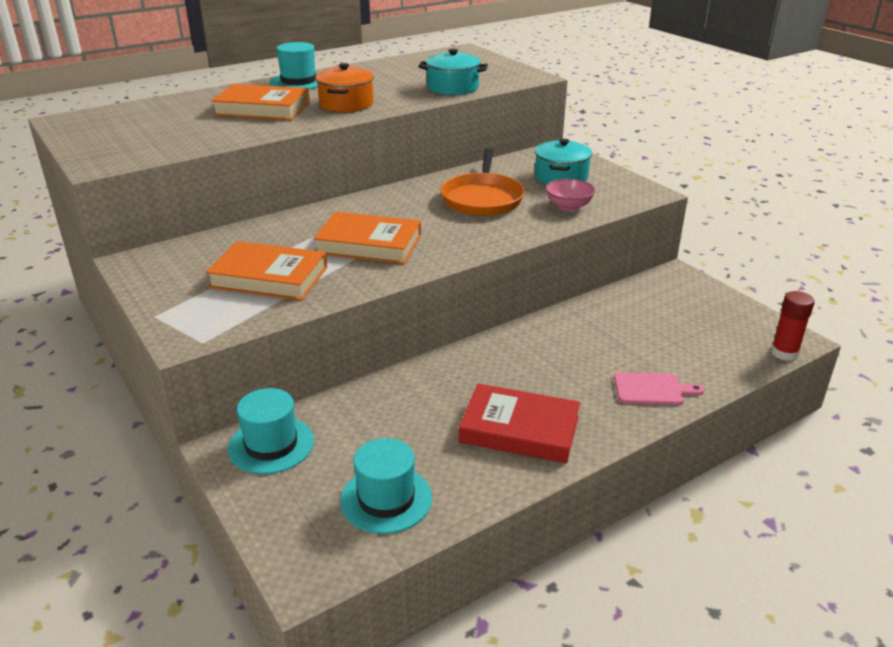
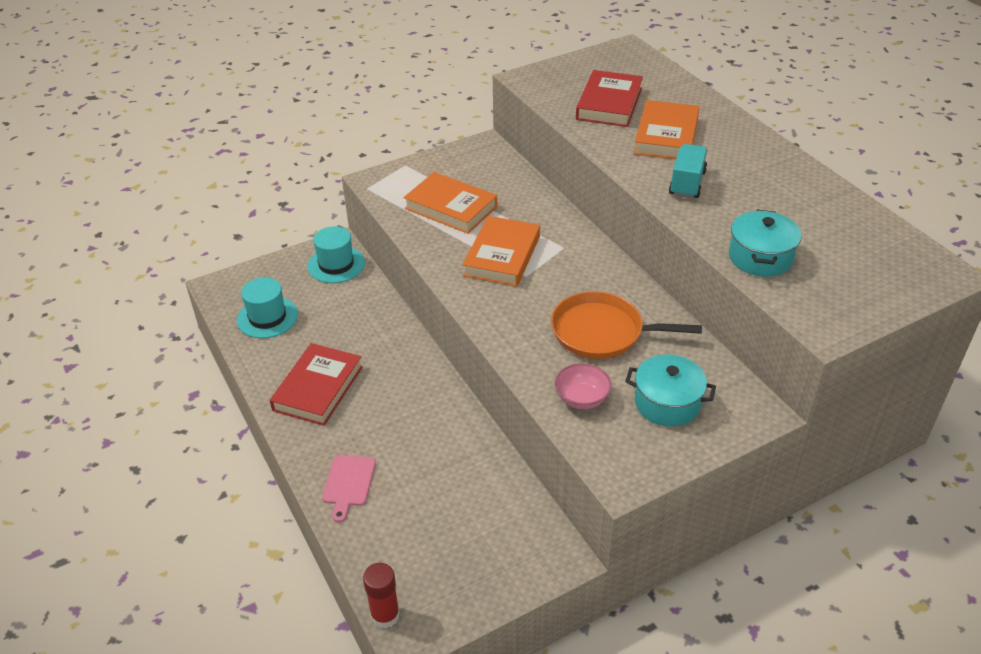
camera: 95 degrees right, 10 degrees up
(187, 128) = (609, 104): none -> red book
(269, 277) = (451, 207): orange book -> orange book turned 75 degrees counterclockwise
(298, 82) = (760, 150): turquoise hat -> none
(346, 104) = (687, 183): orange pot -> turquoise truck

